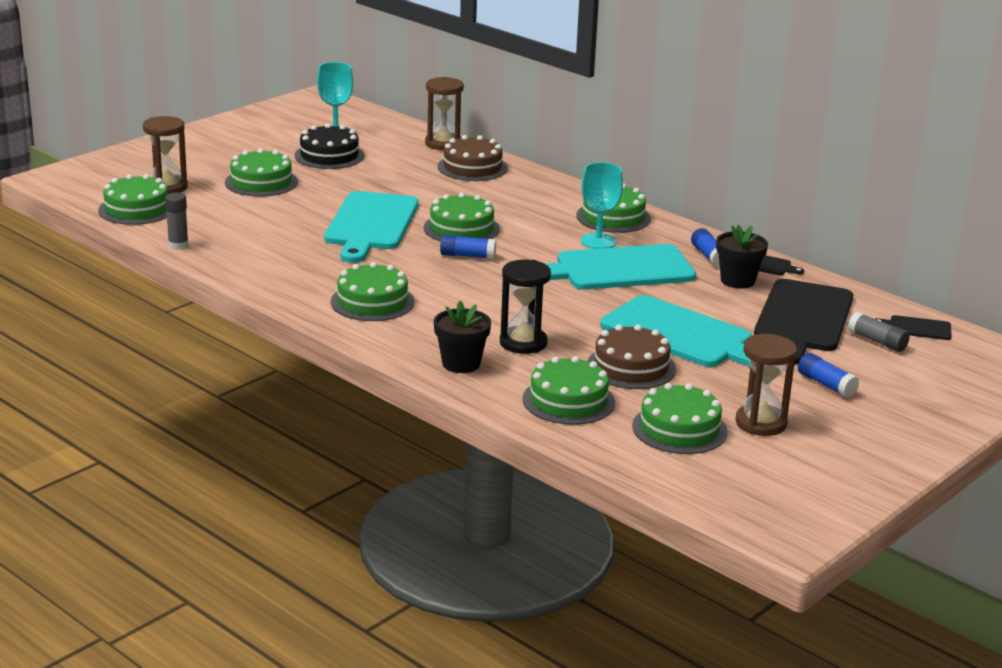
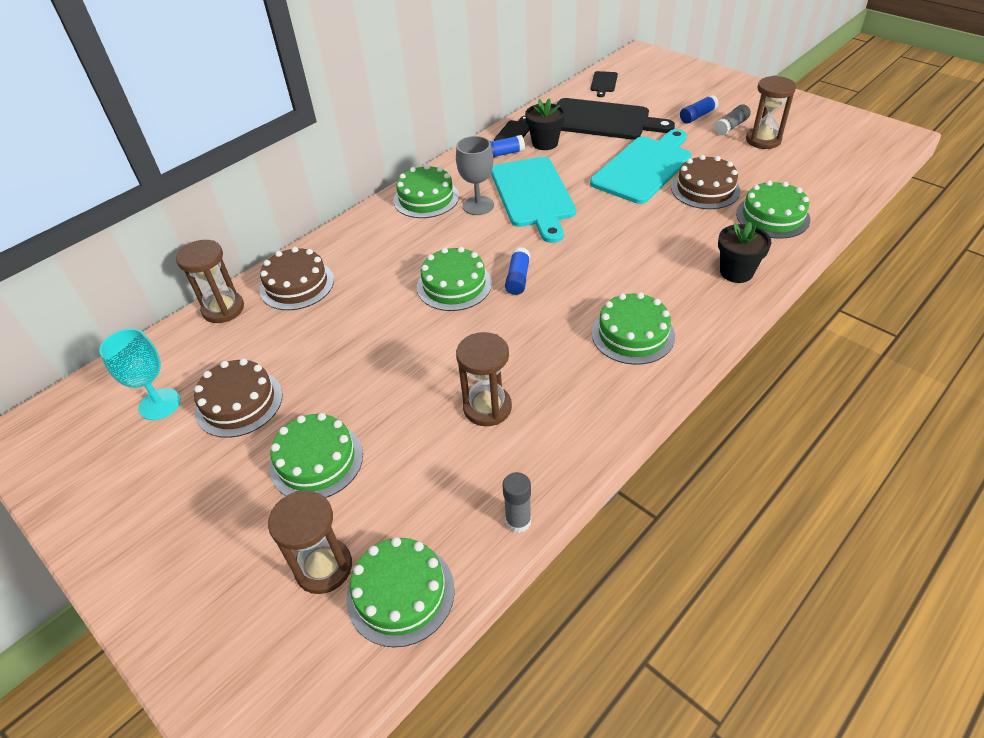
camera: 85 degrees left, 20 degrees up
(296, 238) = (487, 407): none -> brown hourglass
(329, 155) = (239, 403): black cake -> brown cake
(370, 224) = (446, 350): turquoise cutting board -> none
(523, 343) = (685, 240): black hourglass -> none
(598, 241) = (478, 205): turquoise goblet -> grey goblet
(679, 429) = (788, 170): green cake -> none
(877, 341) = (628, 96): grey glue stick -> grey glue stick (731, 127)

